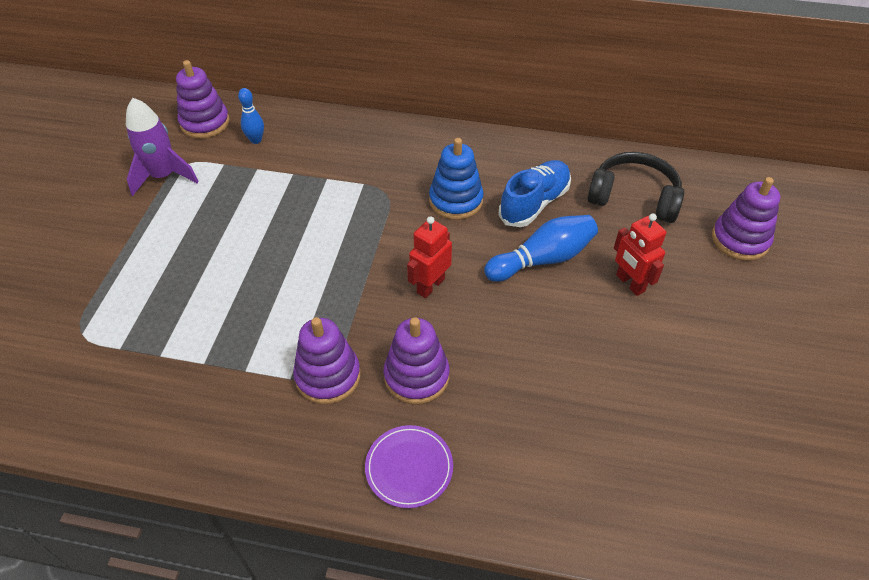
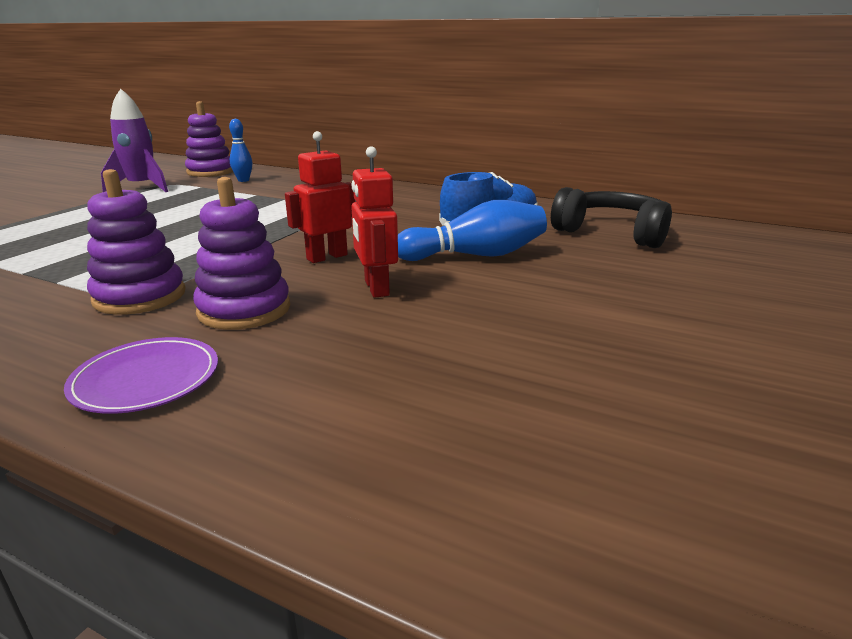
camera: 15 degrees right, 25 degrees down
(456, 201) = (403, 218): blue stacking toy -> none
(630, 283) = (580, 280): red robot -> red robot (376, 288)
(740, 240) = (750, 268): purple stacking toy -> none

